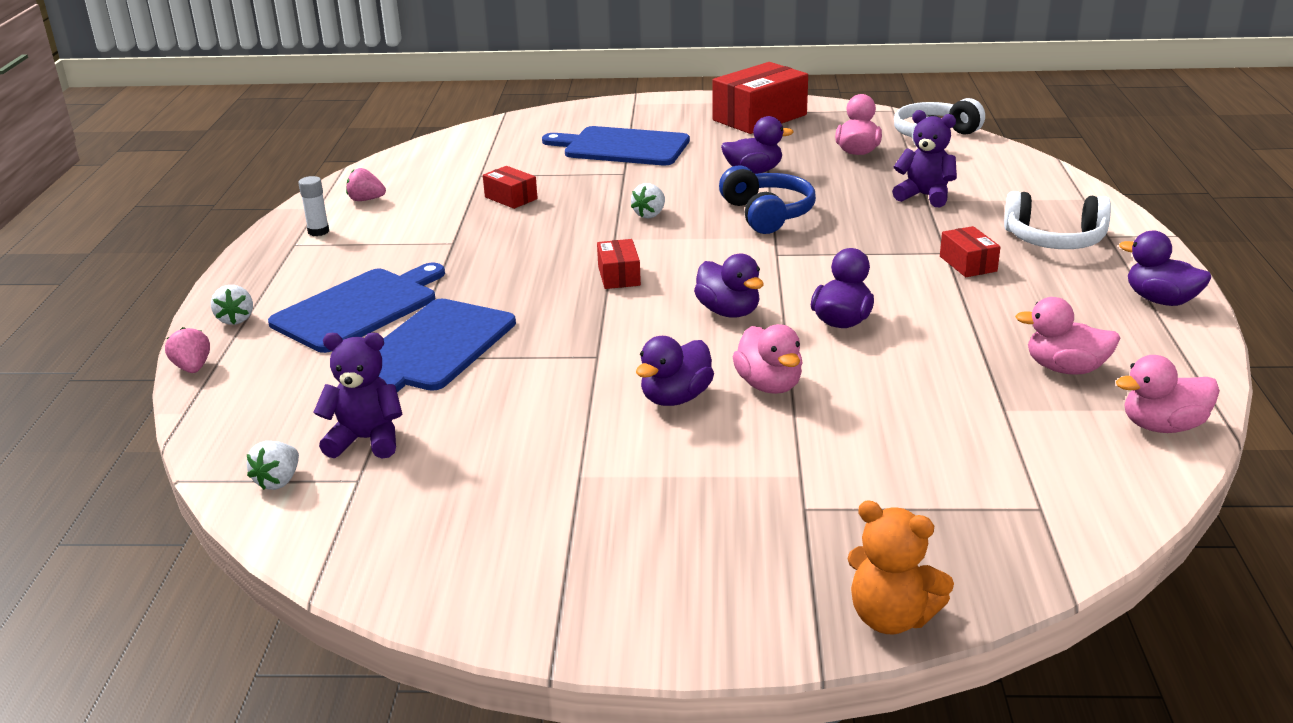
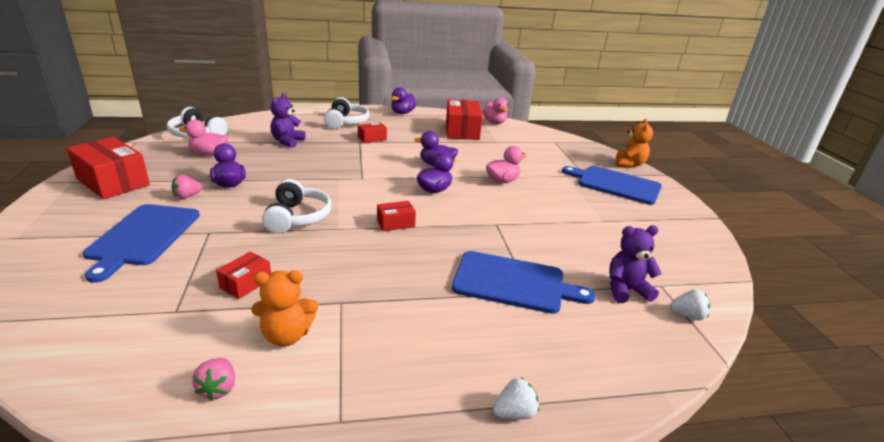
camera: 105 degrees left, 0 degrees up
(192, 368) = (605, 412): pink strawberry -> pink strawberry (187, 196)
(318, 231) = (306, 408): white glue stick -> none
(359, 308) = (469, 332): blue cutting board -> blue cutting board (615, 184)
(366, 440) = (626, 290): purple teddy bear -> purple teddy bear turned 90 degrees clockwise
(415, 220) = (286, 335): none -> orange teddy bear
(650, 214) = (297, 217): white strawberry -> white headphones
(675, 398) = (525, 201): purple duck -> none
(767, 214) = (304, 180): blue headphones -> none
(1065, 369) = (462, 131): pink duck -> red box

